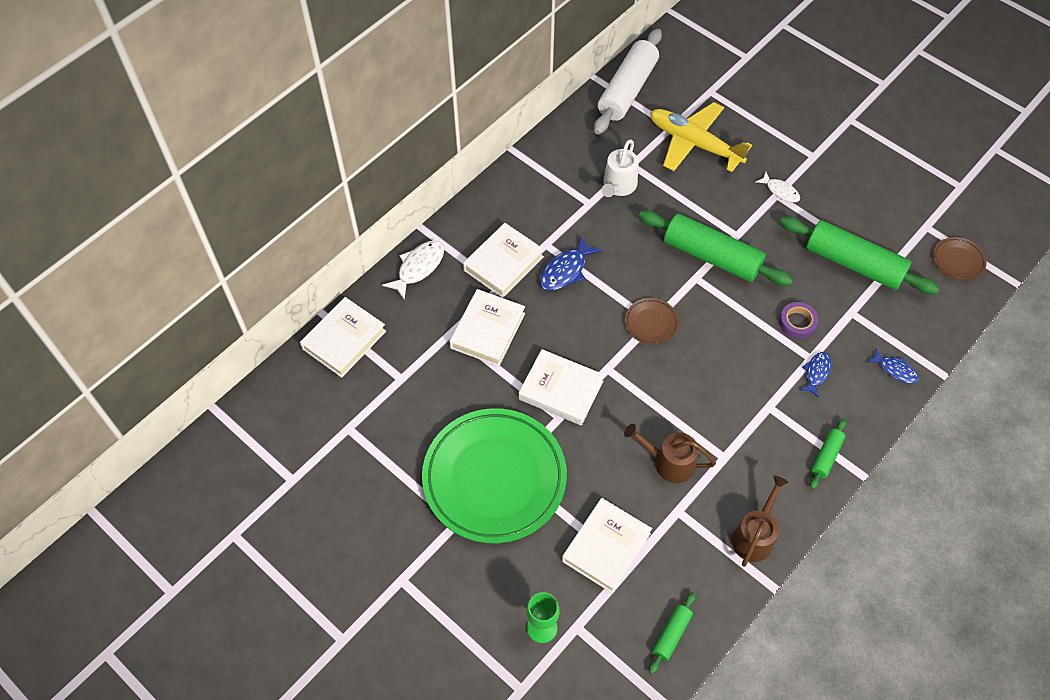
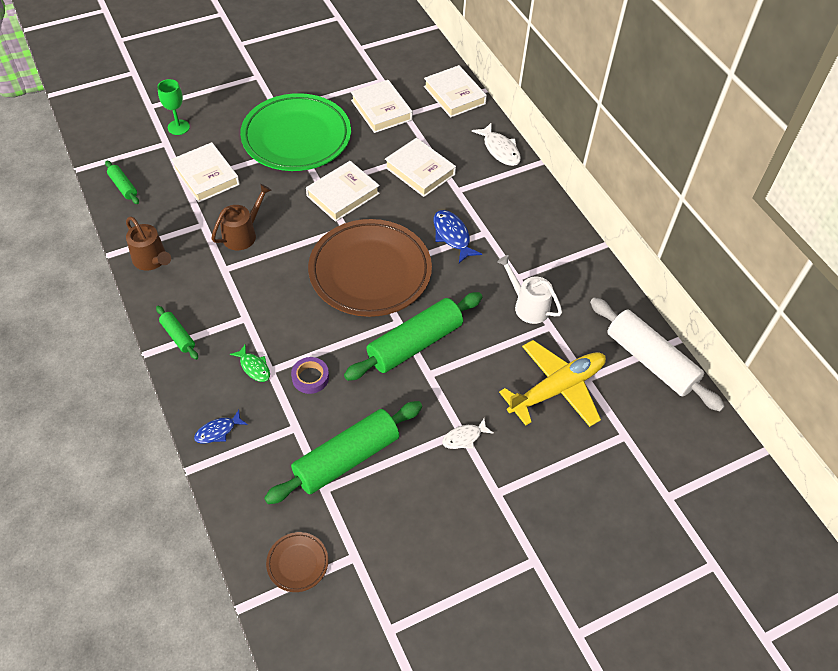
camera: 110 degrees right, 5 degrees down
(503, 263) = (479, 200): white book -> white book (381, 110)
(651, 323) = (370, 272): brown plate -> brown plate, size x2.47
(816, 373) = (254, 367): blue fish -> green fish

